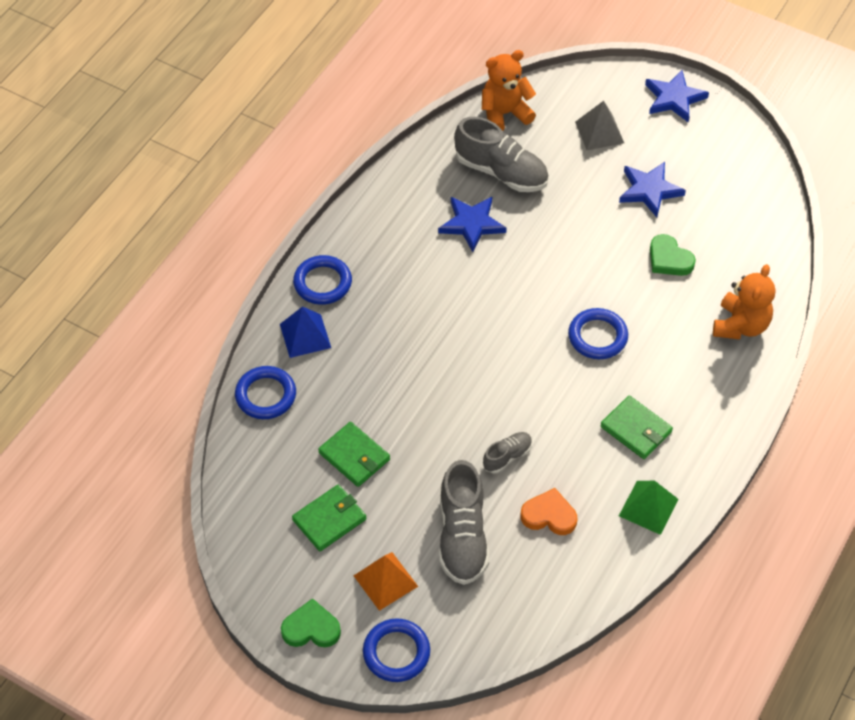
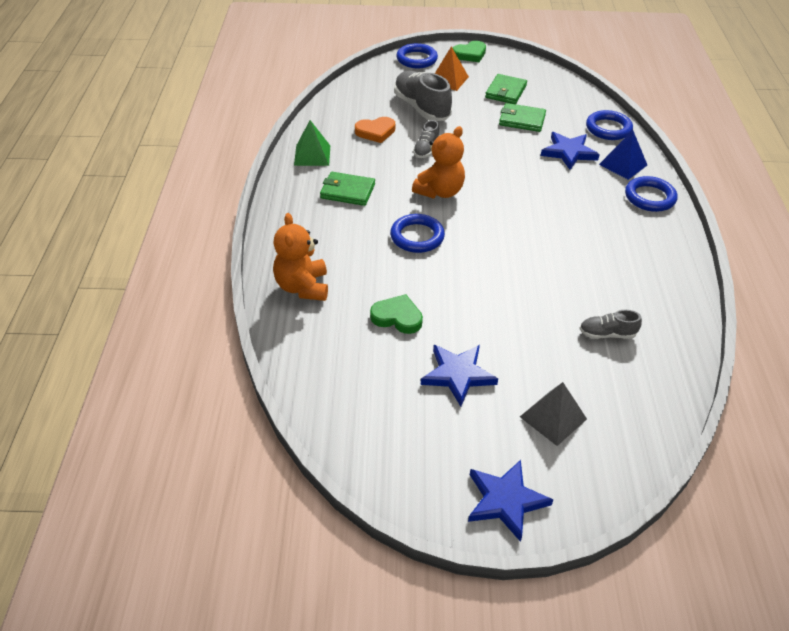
camera: 150 degrees right, 10 degrees down
(472, 224) = (587, 279): blue star -> blue star (568, 152)
(501, 172) = (607, 334): grey shoe -> grey shoe, size x0.52
(504, 114) = (660, 395): orange teddy bear -> orange teddy bear (440, 191)

